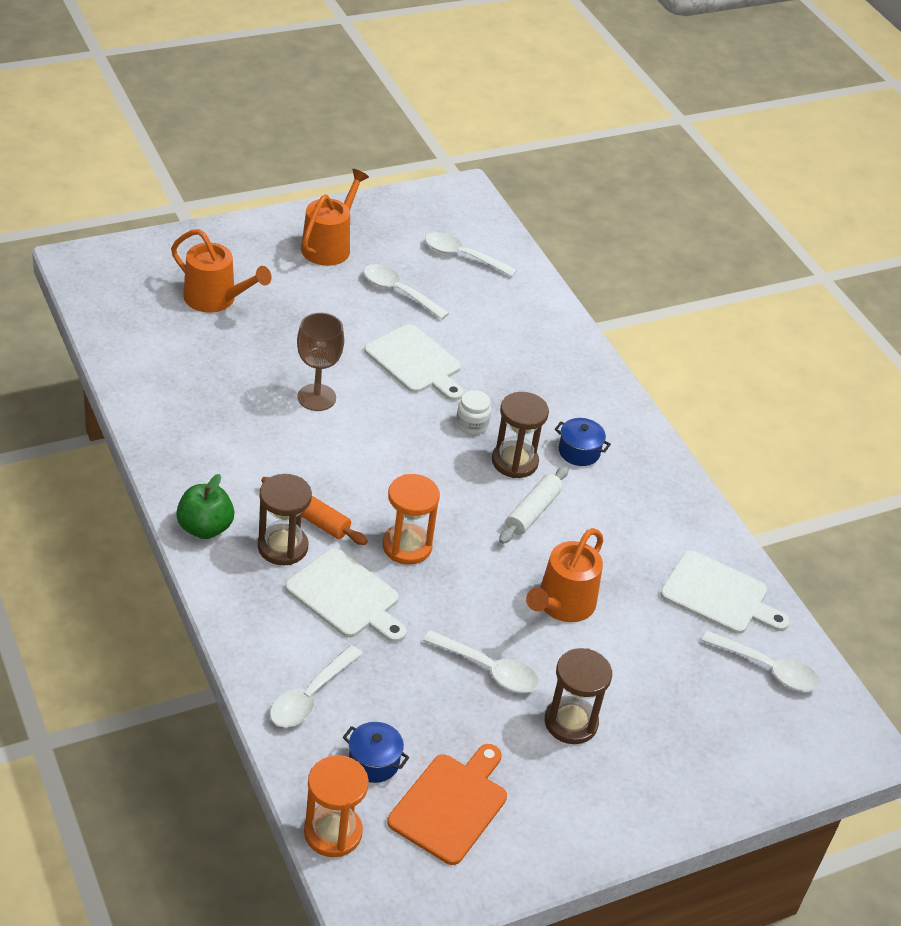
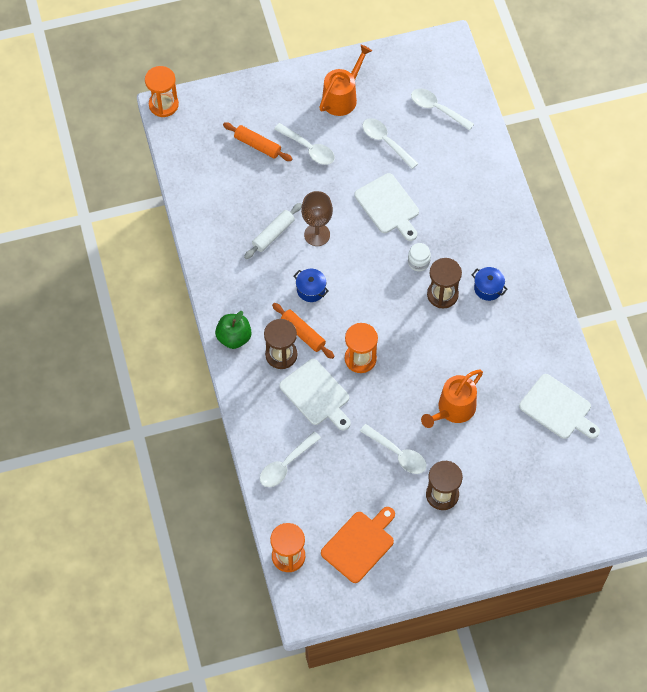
camera: 15 degrees right, 20 degrees up
(73, 257) = (163, 105): none -> orange hourglass
(215, 299) = (257, 145): orange watering can -> orange rolling pin
(373, 762) = (318, 512): blue pot -> blue pot (311, 290)
(533, 511) = (447, 336): white rolling pin -> white rolling pin (273, 234)
(767, 668) = (576, 465): white spoon -> white spoon (308, 148)

